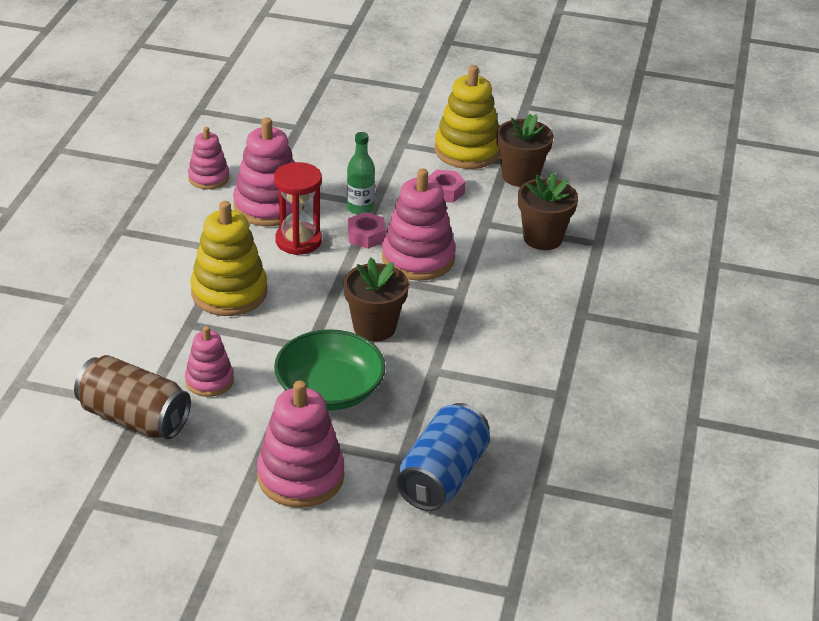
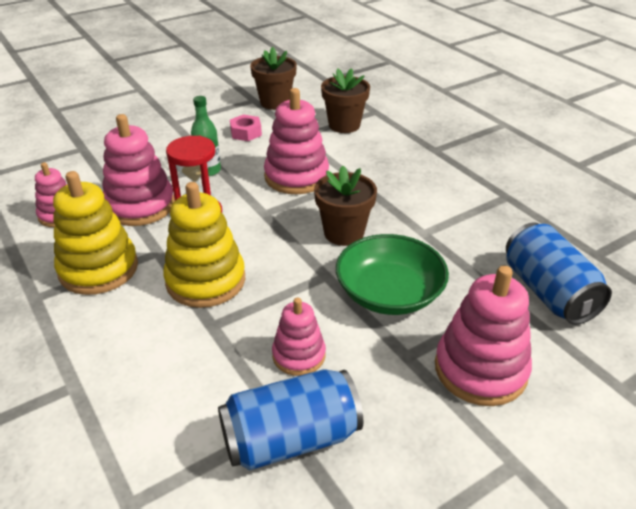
camera: 45 degrees left, 0 degrees up
(134, 418) = (291, 439): brown can -> blue can
(366, 236) = (241, 183): pink nut -> none
(467, 151) = (221, 106): yellow stacking toy -> yellow stacking toy (98, 269)

